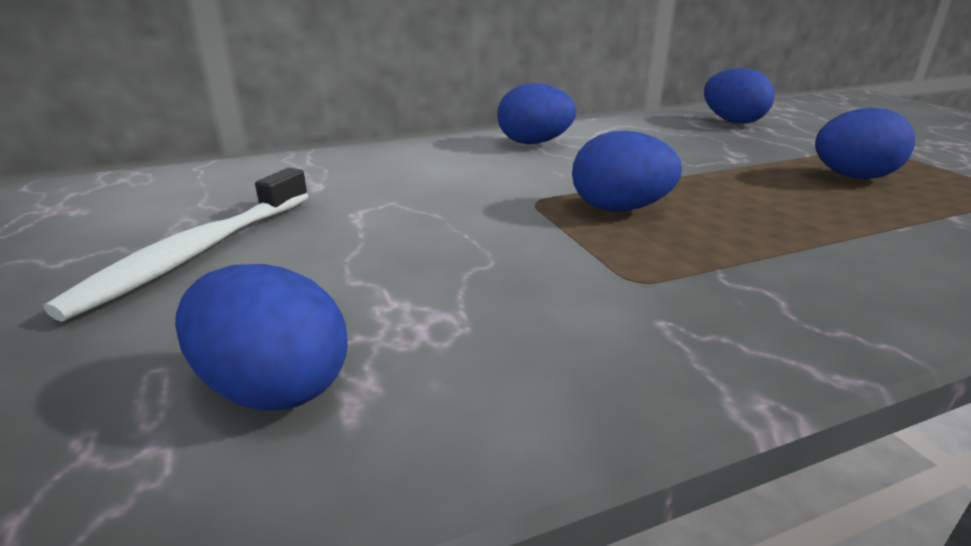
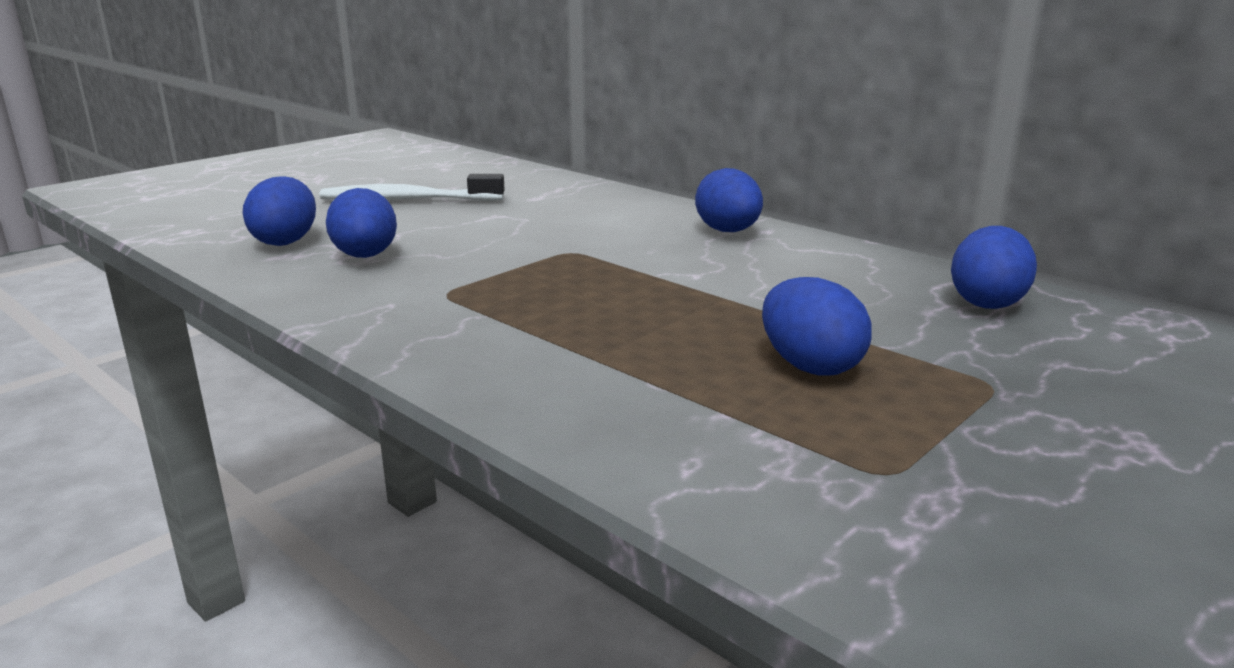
camera: 65 degrees right, 5 degrees down
(619, 209) = (579, 276): blue egg -> blue egg (365, 257)

